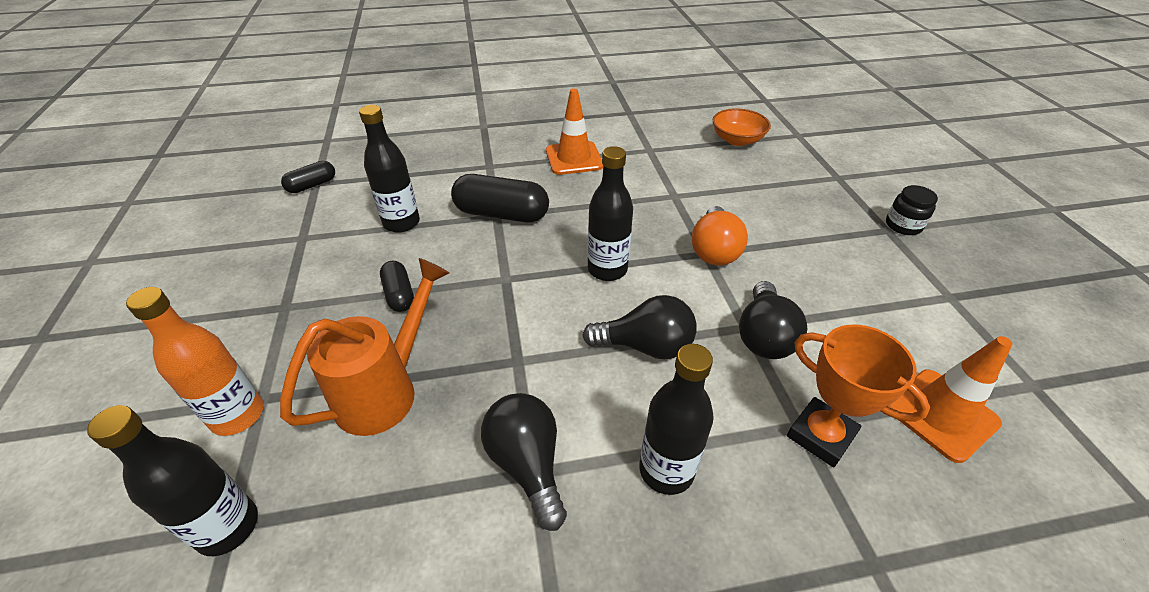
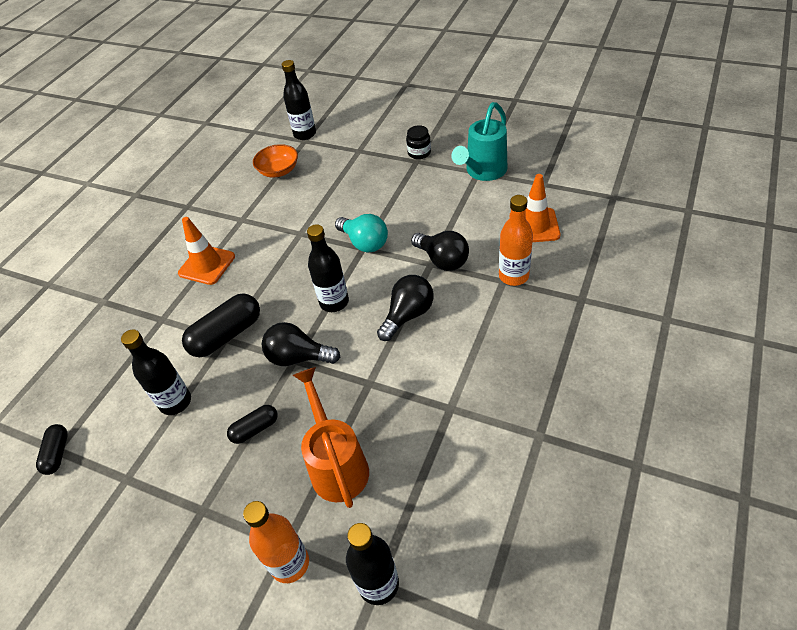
camera: 50 degrees left, 5 degrees up
(399, 294) = (255, 429): black capsule -> black capsule turned 45 degrees counterclockwise
(527, 464) = (443, 409): black light bulb -> black light bulb (298, 357)
(666, 470) = (489, 348): black bottle -> black bottle (305, 134)
(714, 250) = (364, 243): orange light bulb -> turquoise light bulb
(820, 435) = (513, 276): orange trophy -> orange bottle
(959, 302) = (483, 172): none -> turquoise watering can

